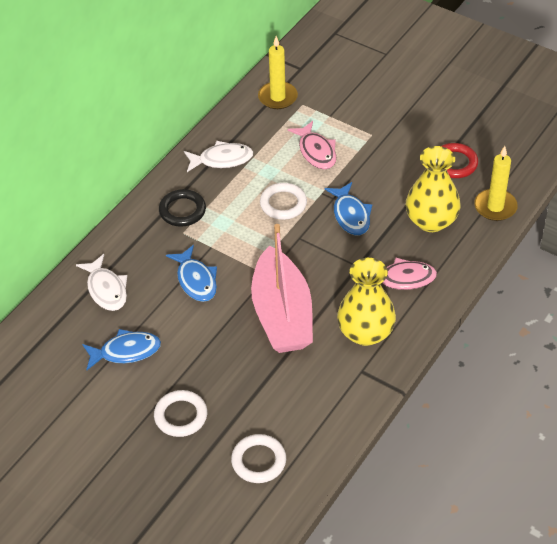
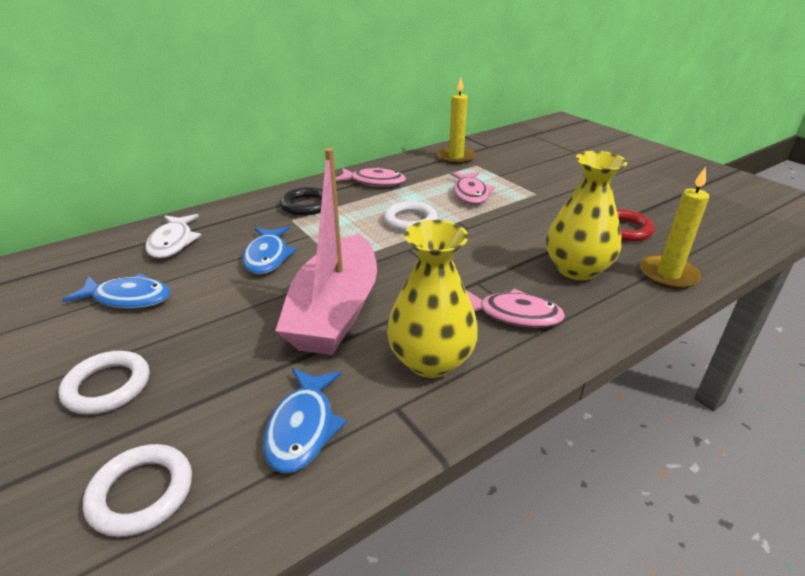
camera: 20 degrees right, 15 degrees down
(222, 159) = (374, 182): white fish -> pink fish
(350, 215) = (479, 244): blue fish -> blue fish (303, 428)

